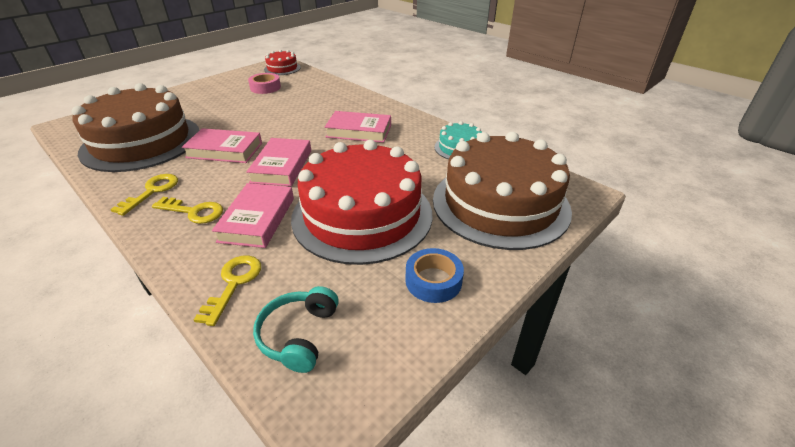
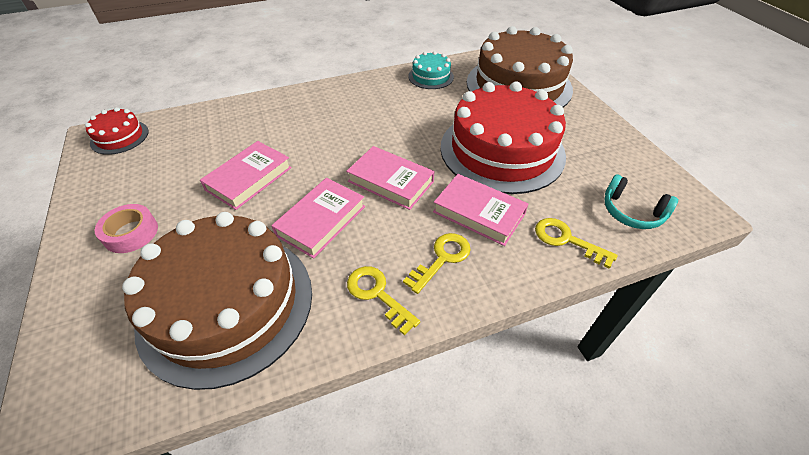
camera: 65 degrees left, 10 degrees up
(265, 87) = (169, 162): pink tape -> pink tape (131, 233)
(359, 131) = (357, 118): pink book -> pink book (249, 178)
(433, 281) = (592, 138): blue tape -> none

